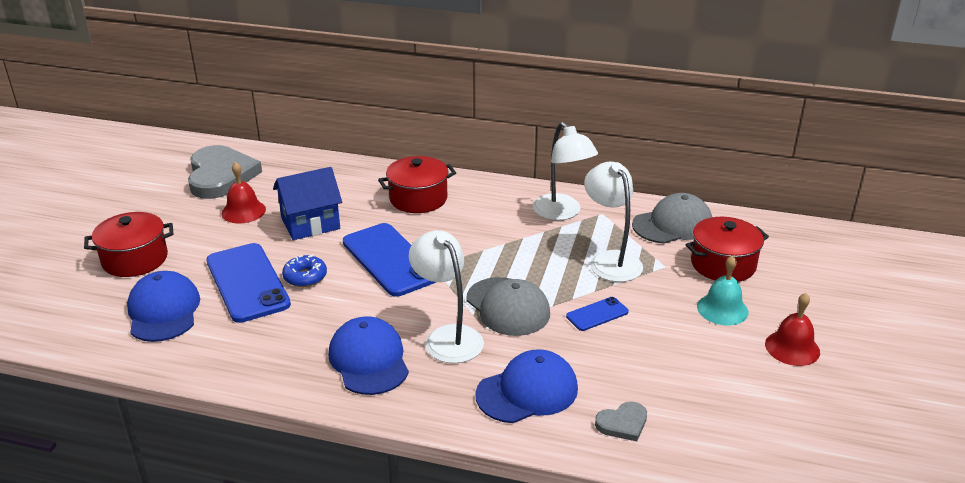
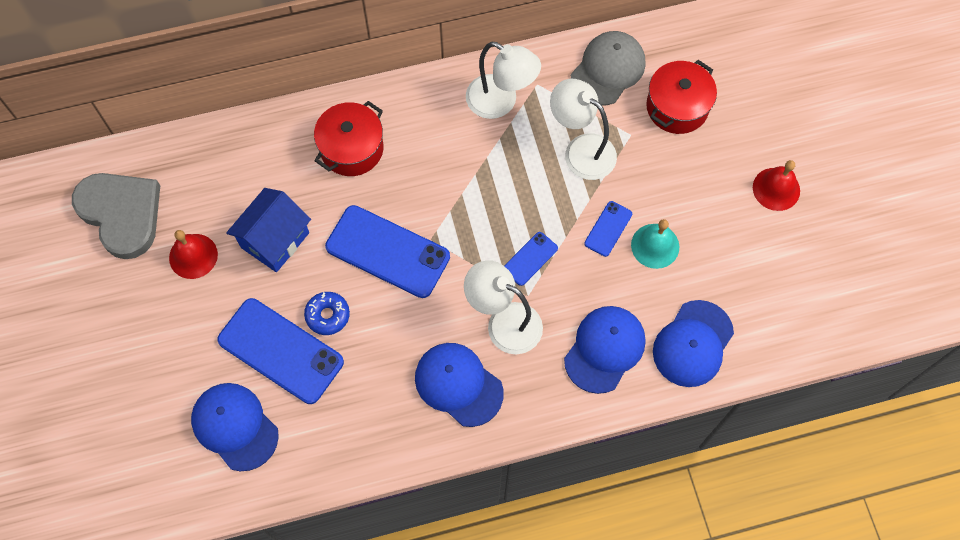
camera: 30 degrees left, 35 degrees up
(135, 259) = (146, 378): red pot -> none
(508, 307) = (530, 259): grey cap -> blue phone
(622, 423) = (693, 344): grey heart -> blue cap
(722, 309) = (703, 168): turquoise bell -> turquoise bell (655, 246)

